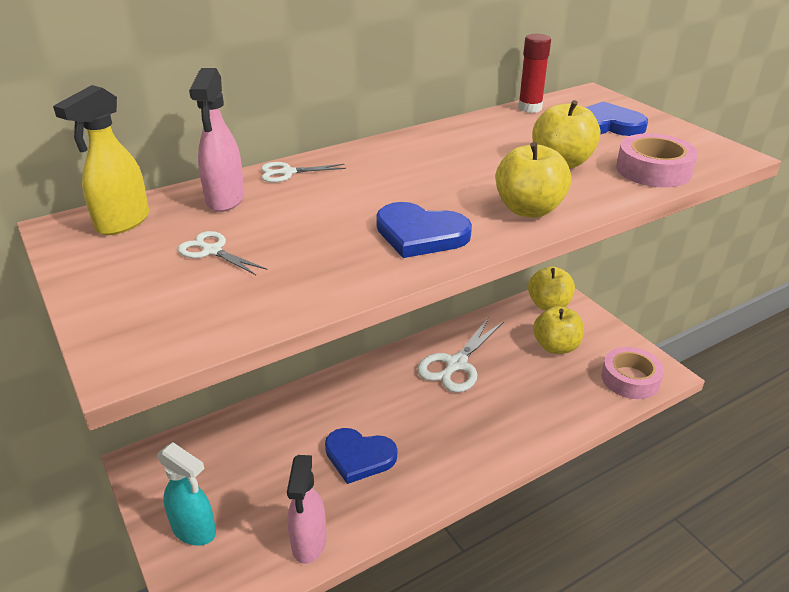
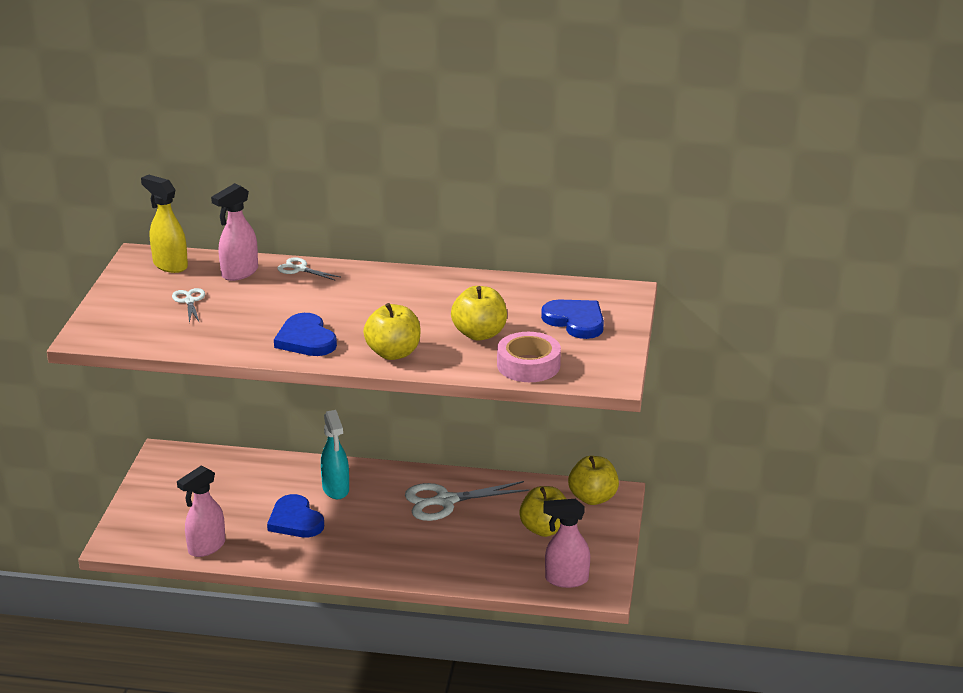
camera: 40 degrees right, 5 degrees down
(122, 223) = (170, 265): yellow spray bottle -> yellow spray bottle turned 60 degrees clockwise
(194, 530) = (153, 506): turquoise spray bottle -> turquoise spray bottle (336, 489)
(530, 108) = (550, 285): red glue stick -> none
(630, 379) = (566, 580): pink tape -> pink spray bottle

